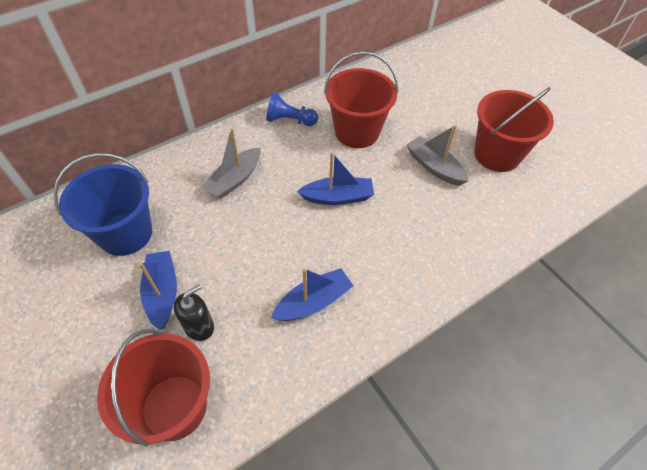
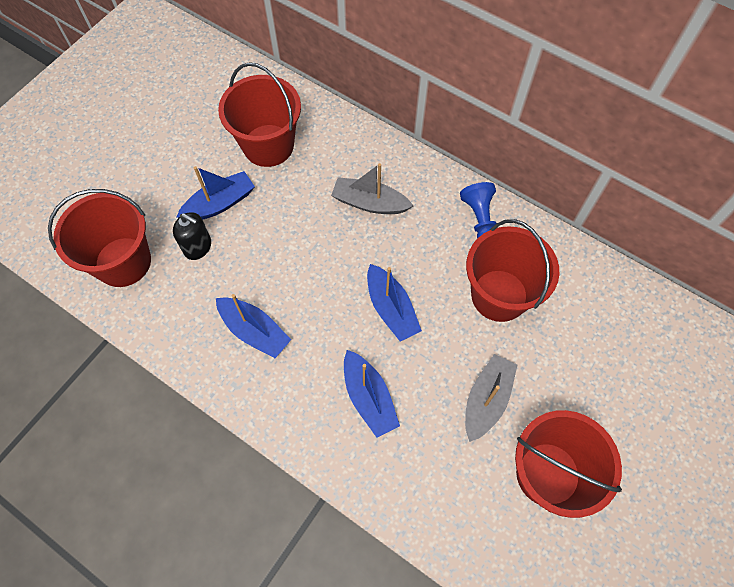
camera: 70 degrees right, 10 degrees up
(125, 233) = (268, 145): blue bucket -> red bucket
(408, 236) = (369, 397): none -> blue boat

